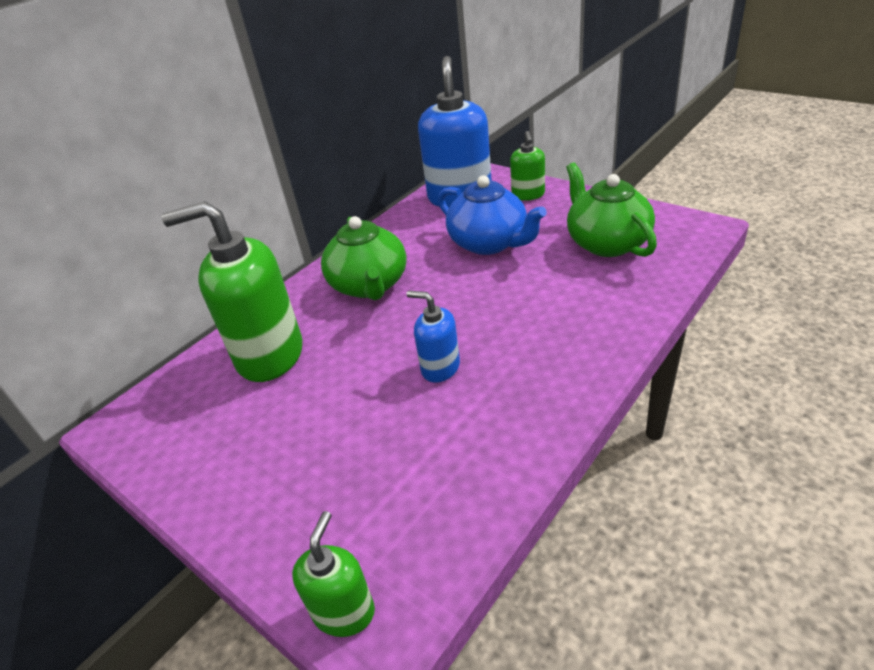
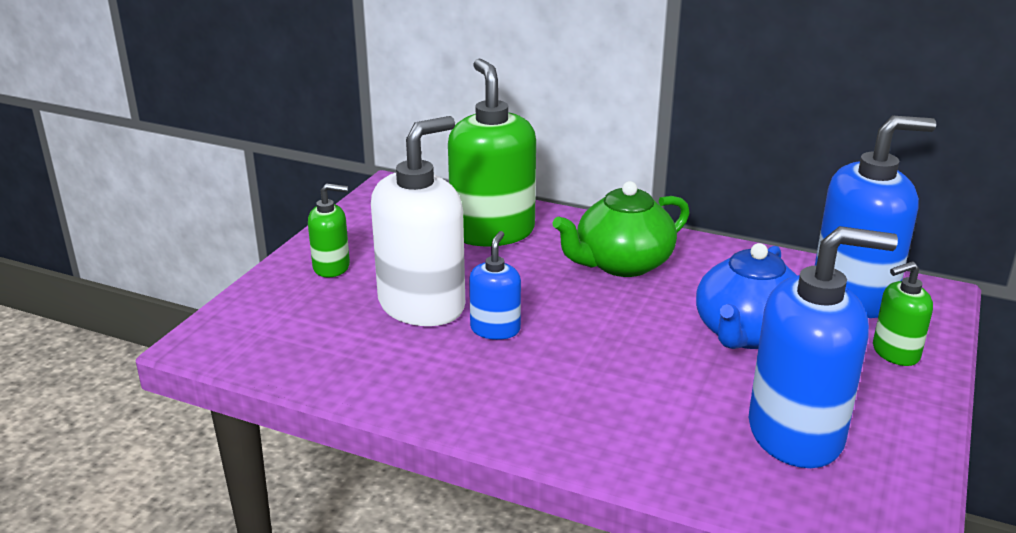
camera: 70 degrees right, 10 degrees down
(344, 611) = (221, 325): green soap dispenser -> green soap dispenser (332, 267)
(380, 415) = (422, 305): none -> white soap dispenser
(606, 243) = (796, 434): green teapot -> blue soap dispenser

